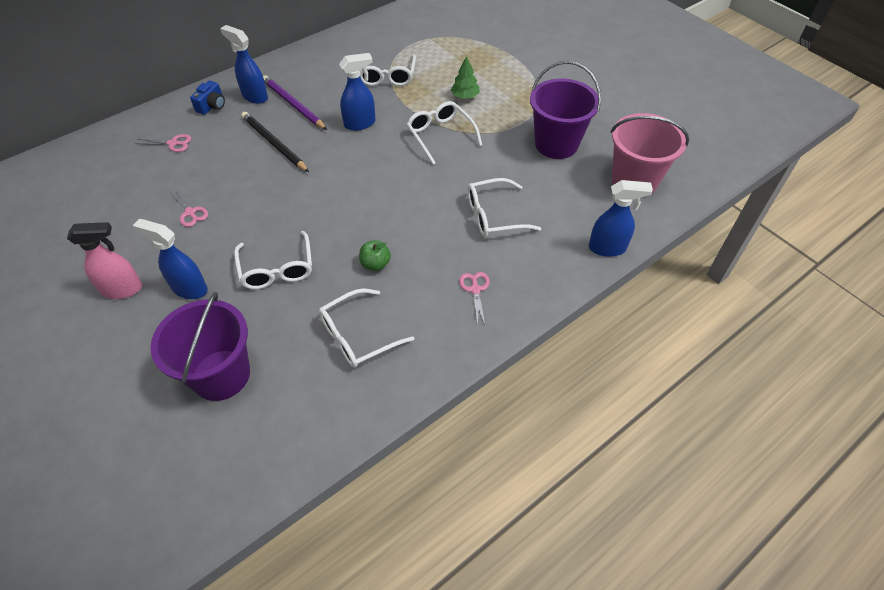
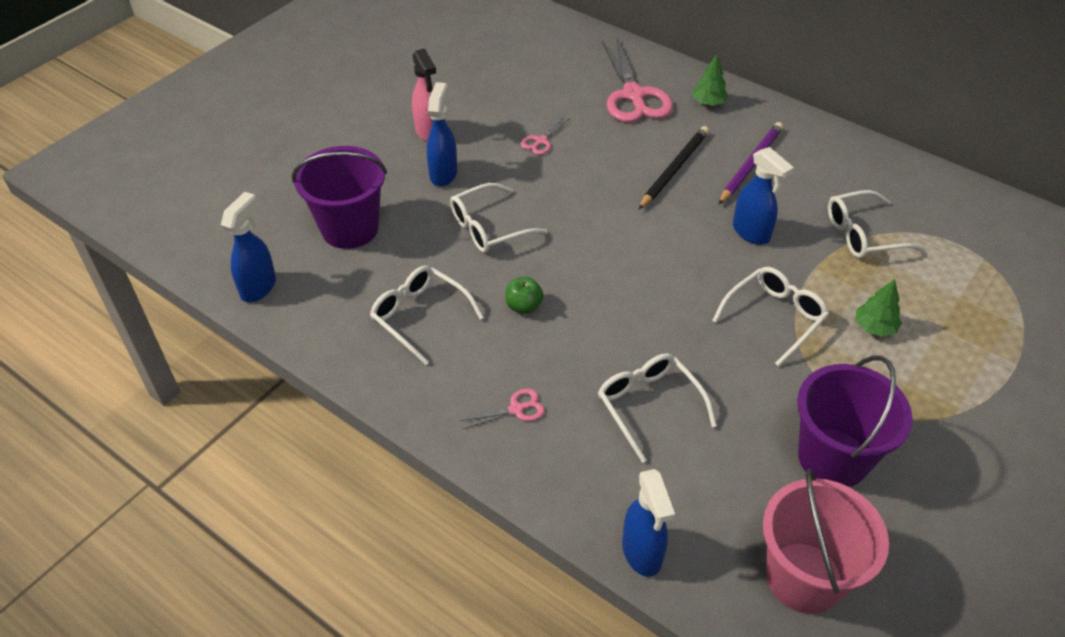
camera: 75 degrees right, 5 degrees down
(173, 143) = (633, 95): pink scissors -> pink scissors, size x2.24
(212, 106) = (708, 102): blue camera -> green tree
(254, 96) = (745, 129): blue spray bottle -> blue spray bottle (259, 287)

